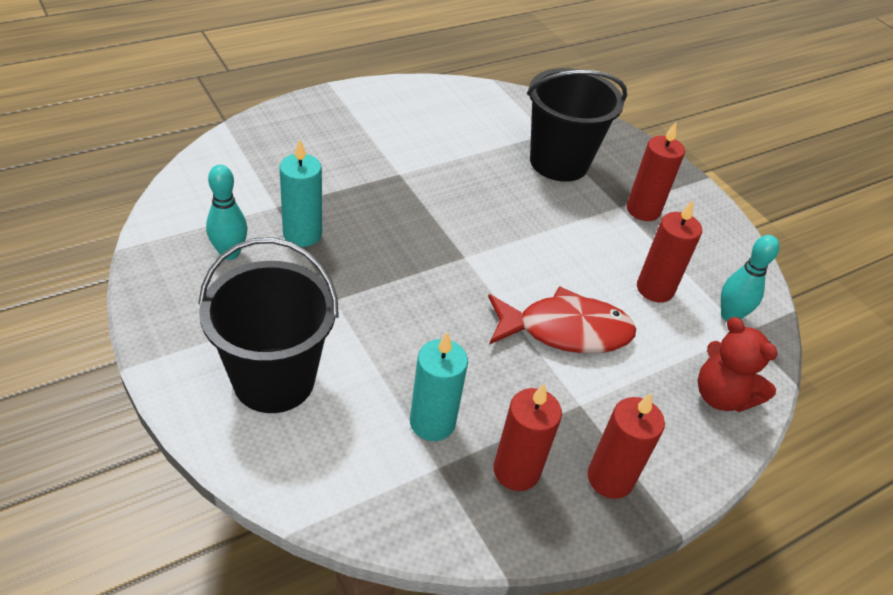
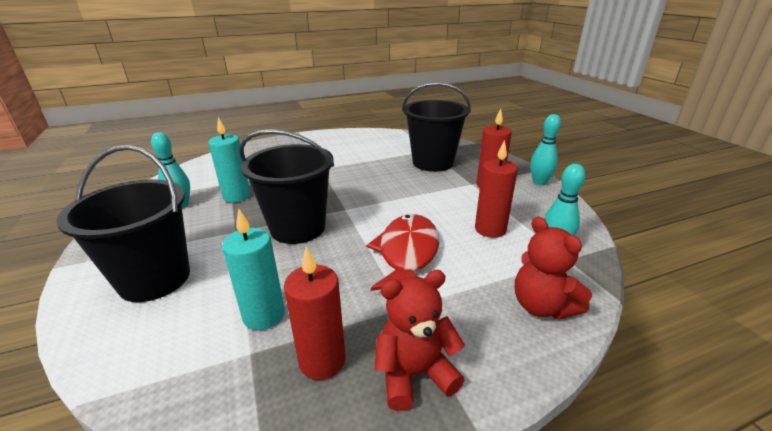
camera: 15 degrees right, 15 degrees down
(415, 292) = (298, 228): none -> black bucket
(565, 330) = (407, 254): red fish -> red fish turned 90 degrees counterclockwise
(610, 478) = (414, 374): red candle -> red teddy bear
(706, 204) = (539, 182): none -> turquoise bowling pin

